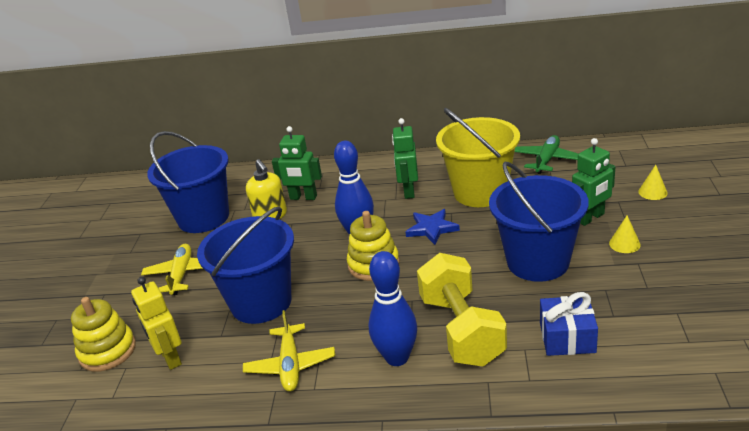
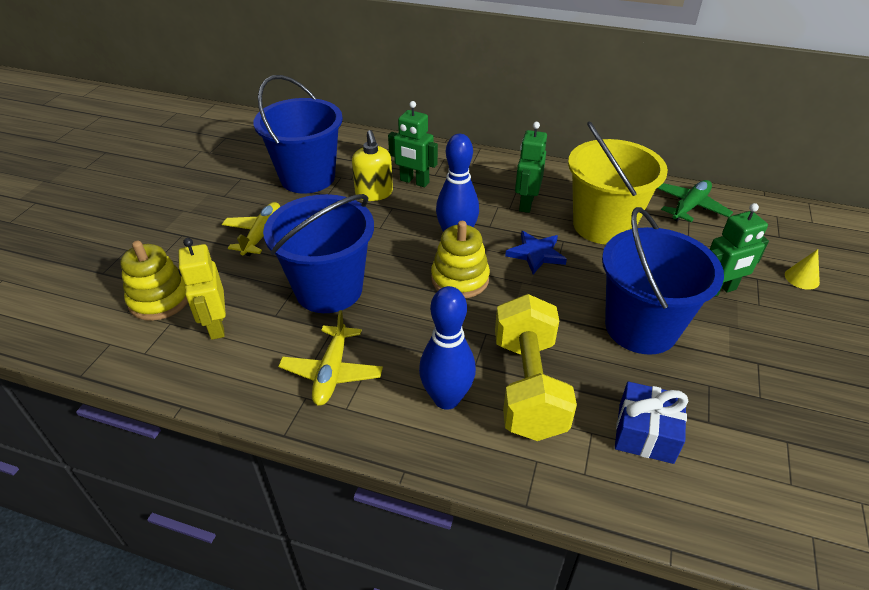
camera: 10 degrees right, 10 degrees up
(624, 244) = (749, 334): yellow cone -> none

